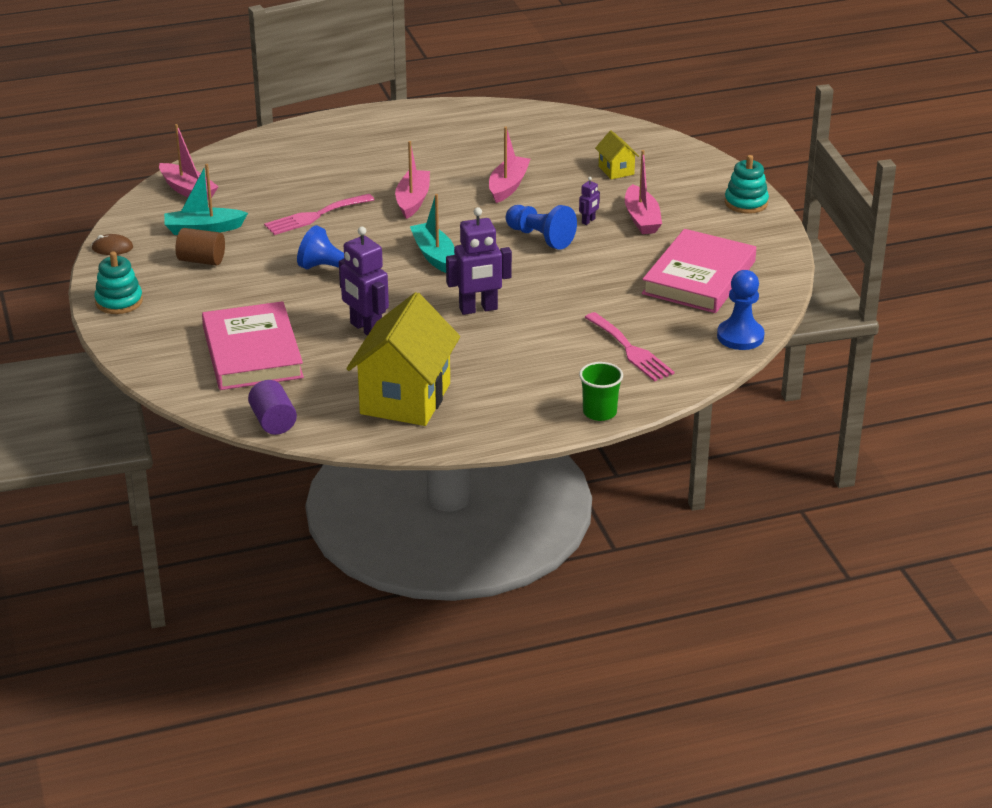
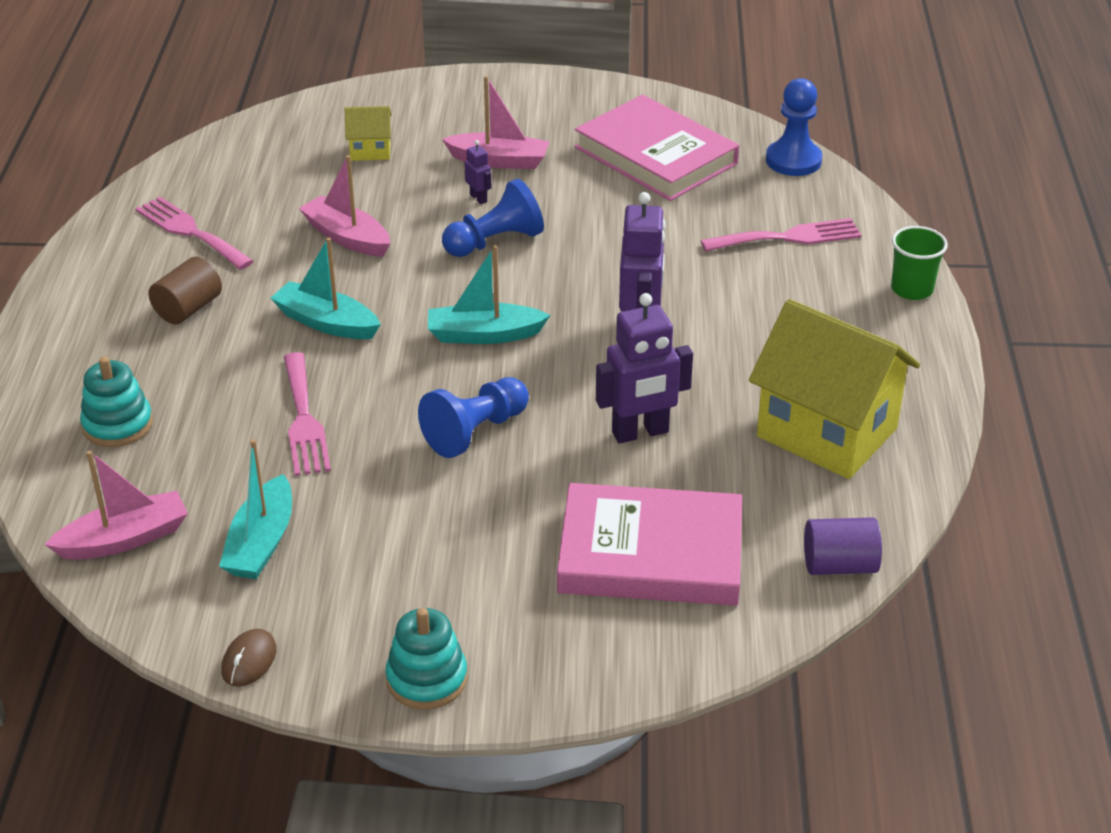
camera: 70 degrees left, 5 degrees up
(201, 260) = (356, 561): brown cylinder -> brown cylinder (188, 308)
(413, 200) = (326, 322): pink boat -> turquoise boat
(477, 135) = (190, 232): none -> pink fork
(746, 203) = (511, 87): turquoise stacking toy -> turquoise stacking toy (118, 425)

